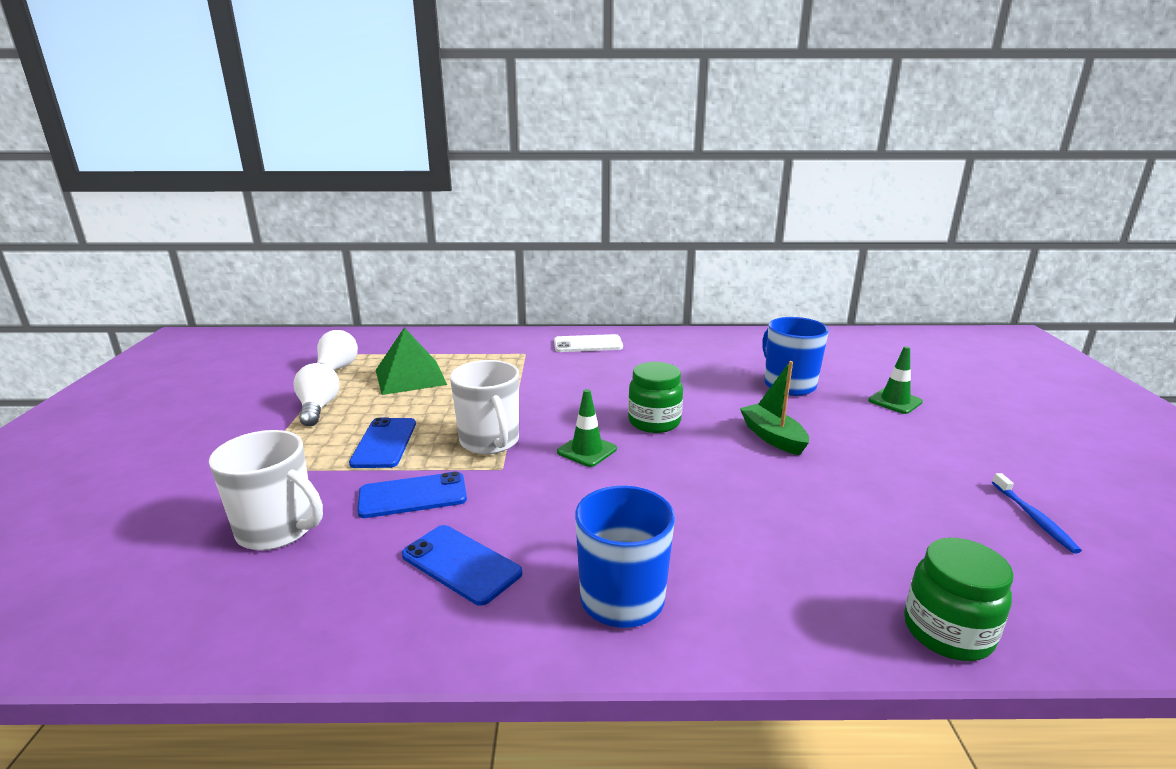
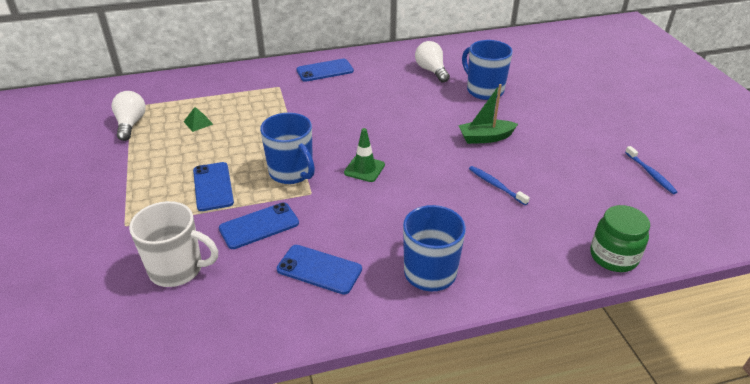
camera: 15 degrees left, 15 degrees up
(318, 408) = (140, 163): white light bulb -> white light bulb (431, 71)
(410, 377) = (198, 123): green pyramid -> green pyramid, size x0.45
(490, 441) = (292, 172): white mug -> blue mug
(588, 344) = (325, 70): white phone -> blue phone
(654, 422) = (402, 137): green jar -> none
(770, 497) = (496, 185): none -> blue toothbrush
(772, 437) = (485, 138): green boat -> green boat turned 60 degrees counterclockwise
(895, 401) = (557, 95): green traffic cone -> none

